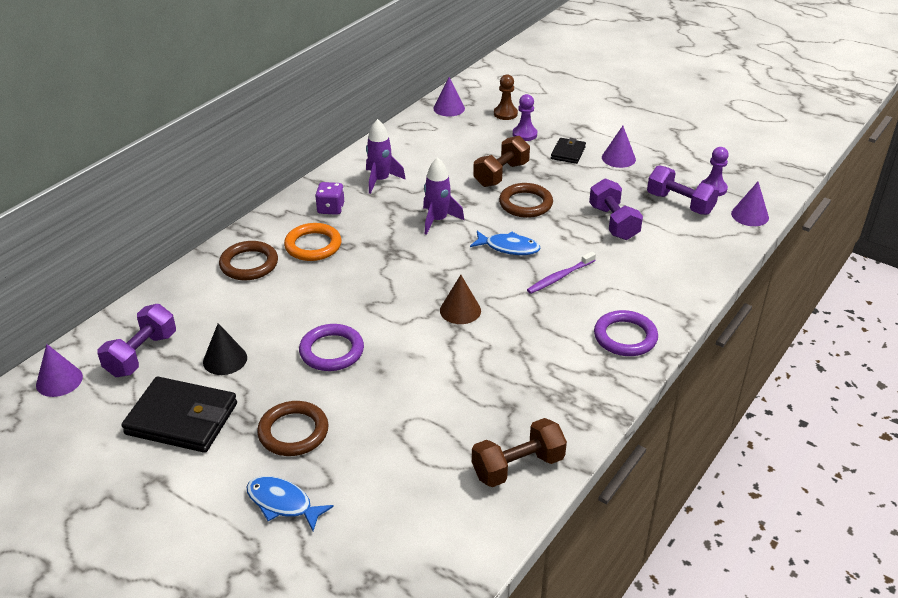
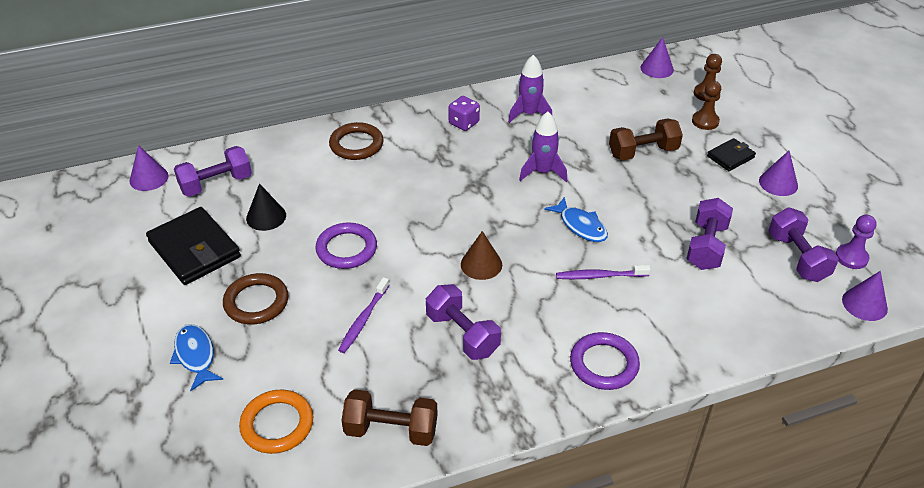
camera: 35 degrees right, 5 degrees up
(313, 245) = (419, 150): orange ring -> orange ring (277, 424)
(406, 398) = (363, 320): none -> purple toothbrush
(499, 368) = (462, 334): none -> purple dumbbell
(524, 134) = (705, 121): purple pawn -> brown pawn
(525, 204) = (638, 190): brown ring -> none

